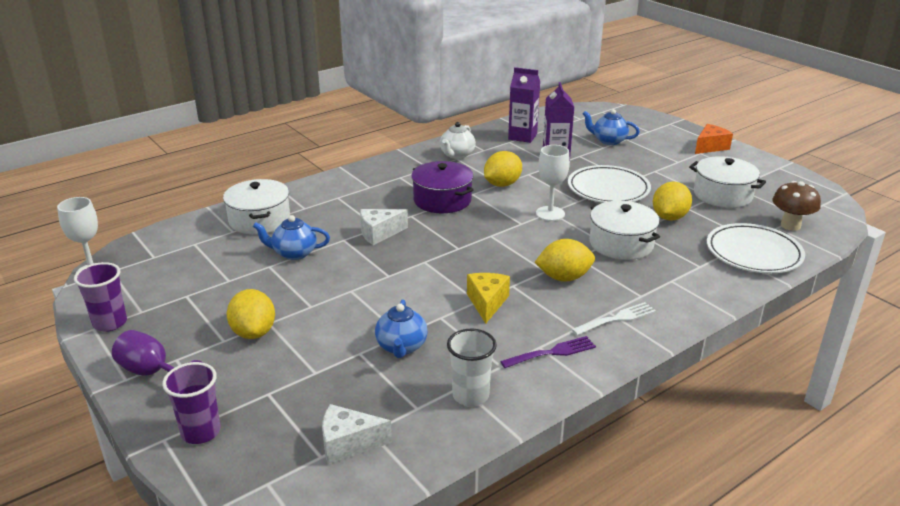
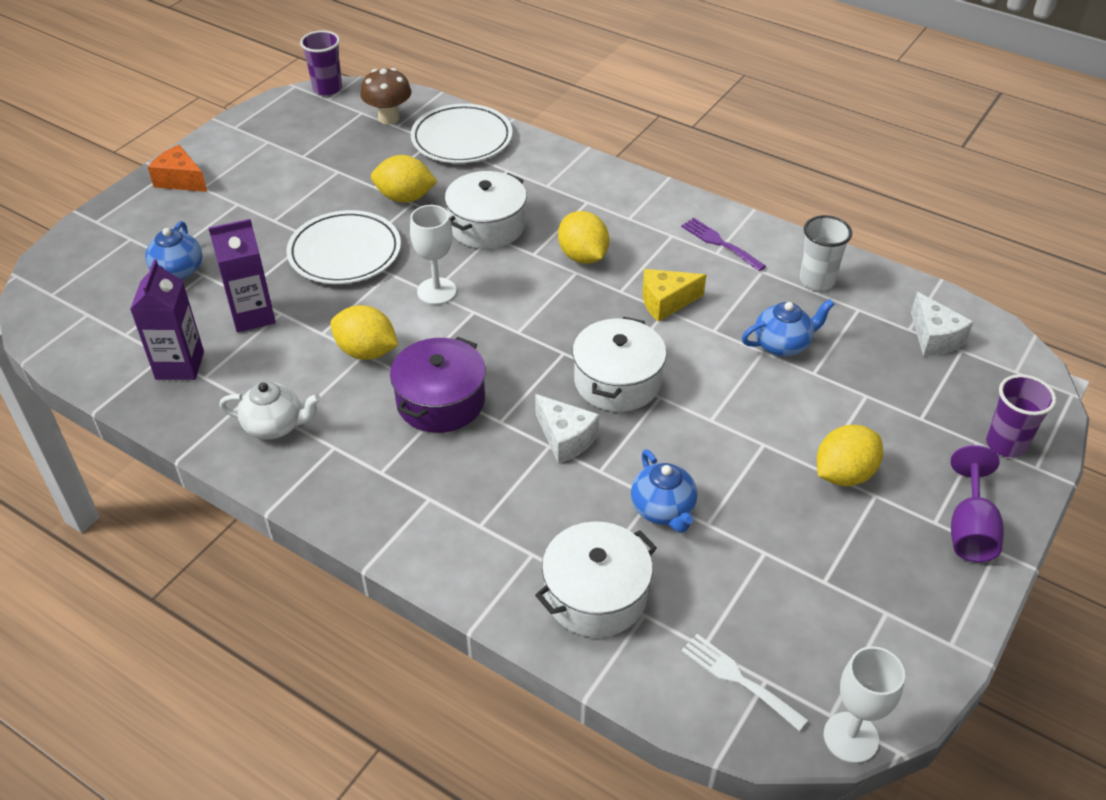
camera: 110 degrees left, 15 degrees up
(110, 323) = (929, 632): purple cup -> purple cup (327, 88)
(617, 319) = (638, 212): white fork -> white fork (738, 679)
(722, 195) = (329, 164): white pot -> white pot (617, 381)

